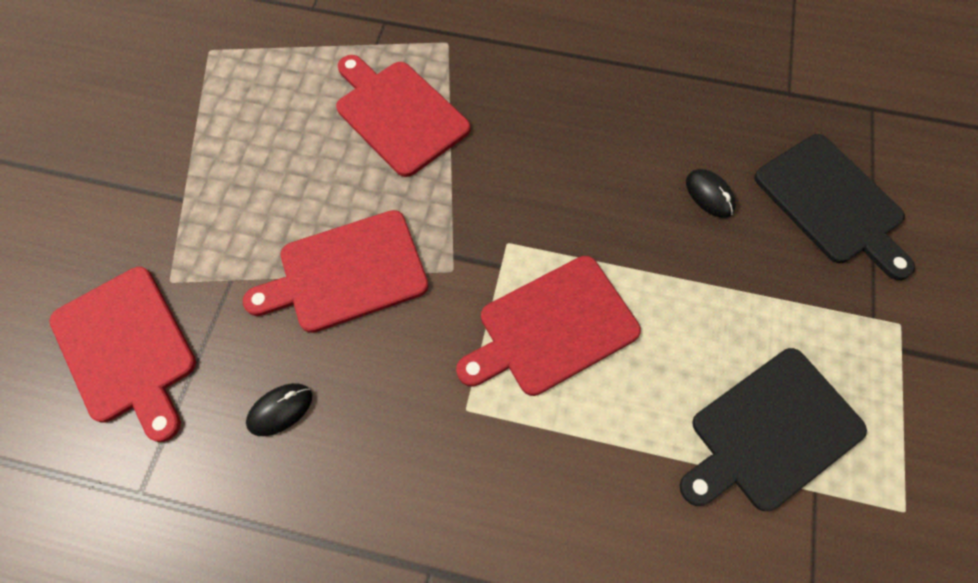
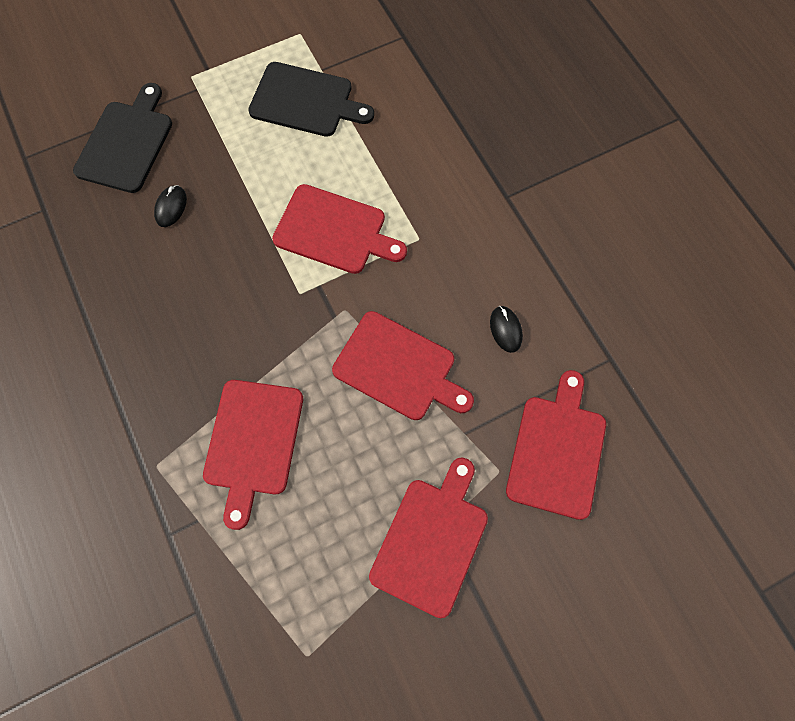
camera: 130 degrees left, 5 degrees up
(183, 183) = (431, 540): none -> red cutting board
(280, 410) = (505, 329): black mouse -> black mouse turned 60 degrees clockwise

